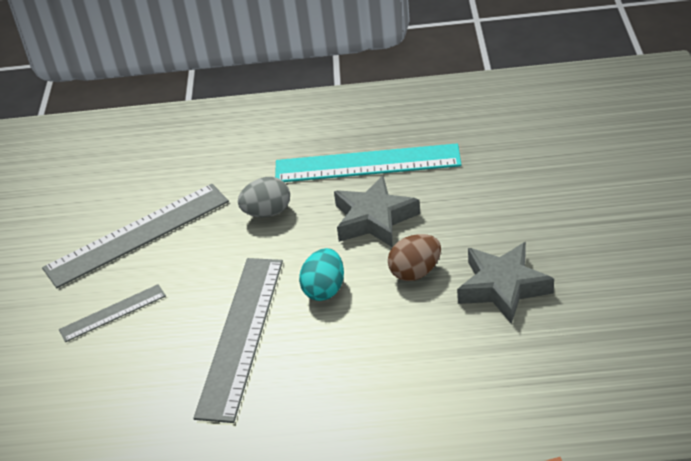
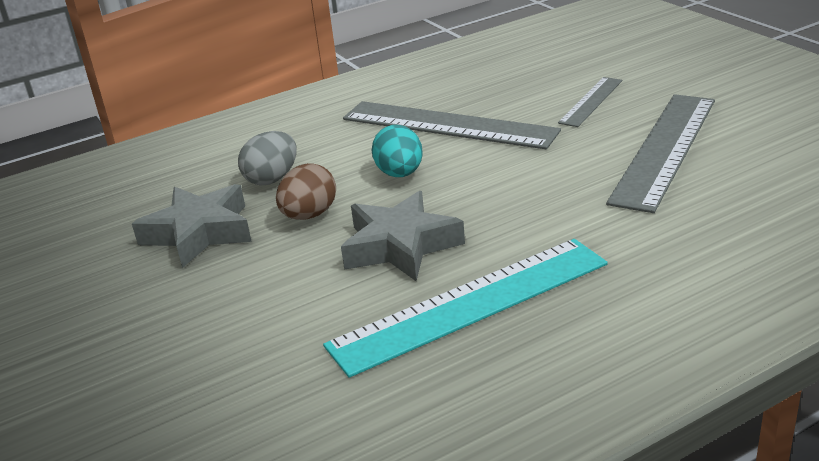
camera: 150 degrees right, 10 degrees down
(241, 335) = (448, 125): grey ruler -> grey ruler turned 45 degrees counterclockwise
(267, 212) = (543, 211): grey egg -> grey egg (272, 179)

